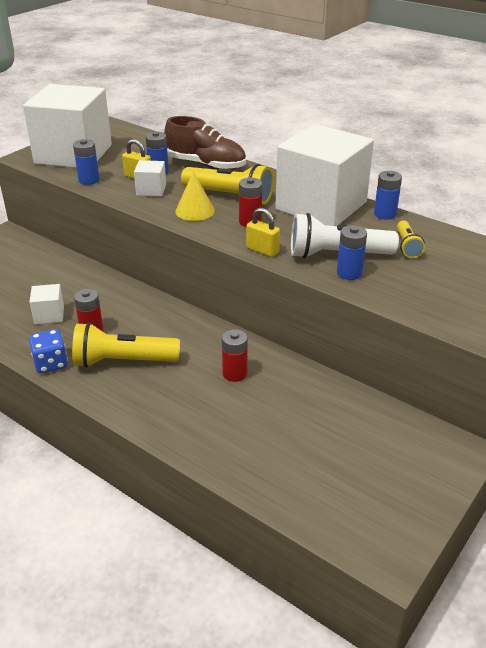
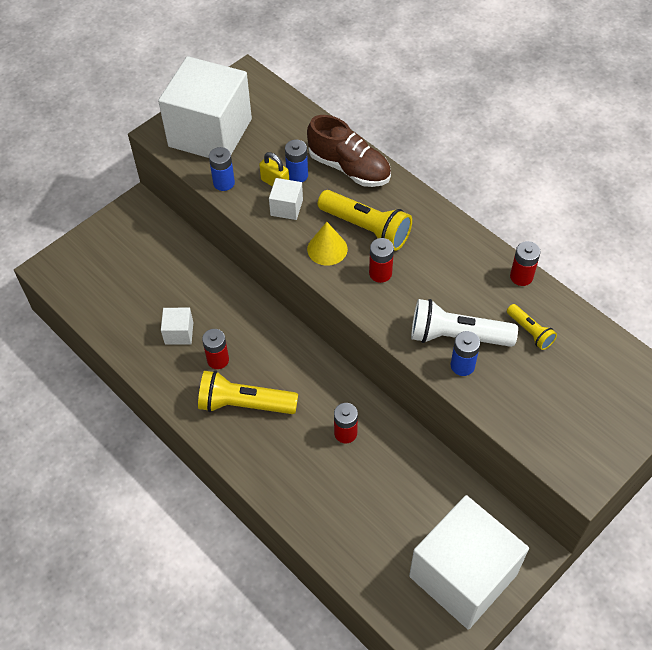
camera: 10 degrees right, 20 degrees up
(51, 363) = (179, 398): blue dice -> none
(262, 250) = (385, 321): yellow padlock -> none
(321, 205) = (458, 254): white cube -> white cube (463, 575)
(385, 214) = (521, 276): blue battery -> red battery
(407, 246) = (530, 332): yellow flashlight -> yellow flashlight turned 45 degrees counterclockwise

